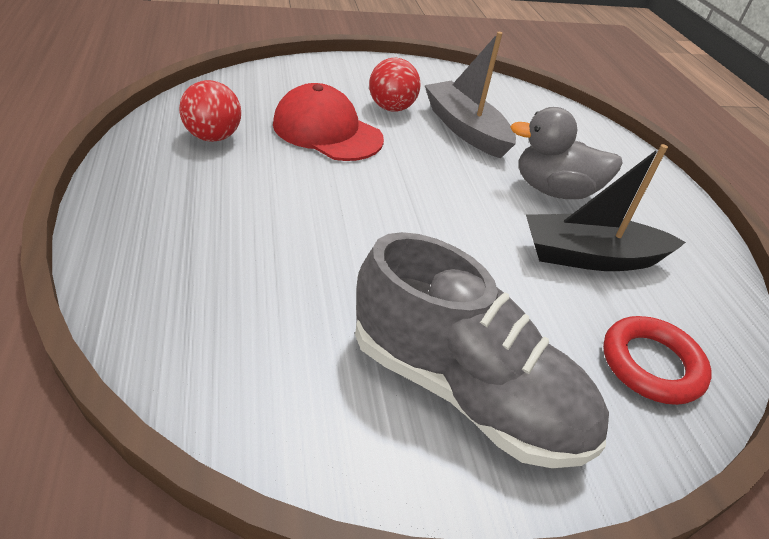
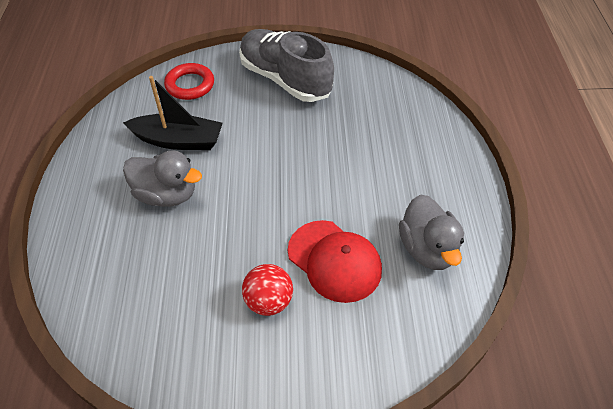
camera: 165 degrees left, 10 degrees up
(213, 137) = (427, 249): red ball -> grey duck
(465, 129) = (205, 269): grey boat -> none

